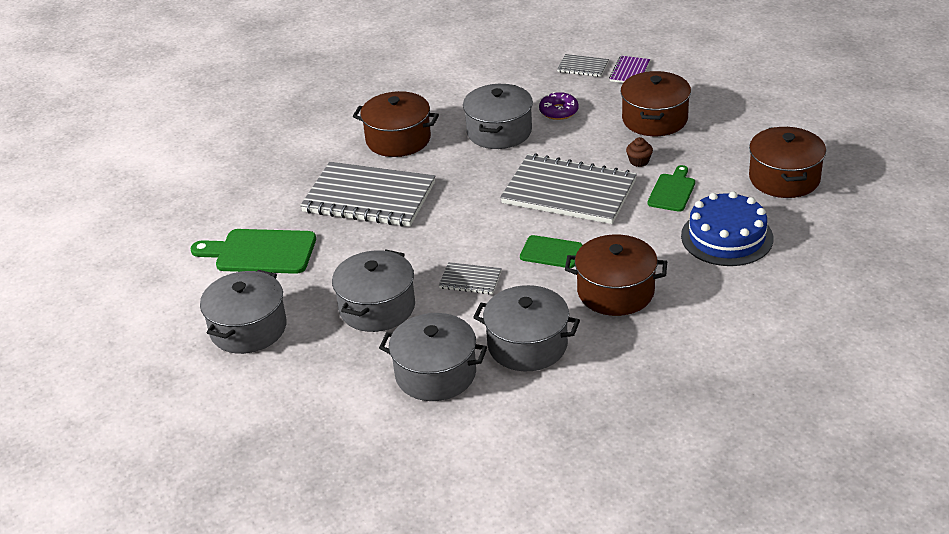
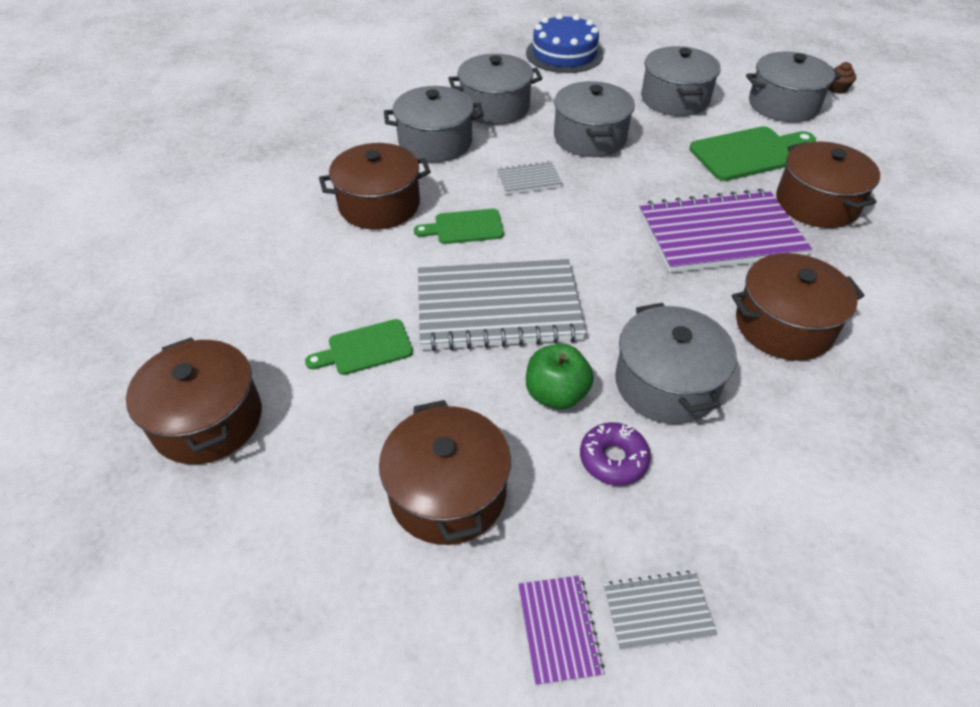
camera: 150 degrees right, 10 degrees up
(160, 291) = (783, 105): none -> grey pot
(270, 199) = (816, 203): none -> brown pot
(369, 197) = (719, 234): grey notebook -> purple notebook
(567, 142) = (556, 394): none -> green apple
(639, 161) = (432, 388): brown cupcake -> brown cupcake (837, 89)
(672, 191) = (365, 348): green cutting board -> green cutting board turned 75 degrees clockwise
(727, 237) = (276, 299): blue cake -> blue cake (564, 54)

